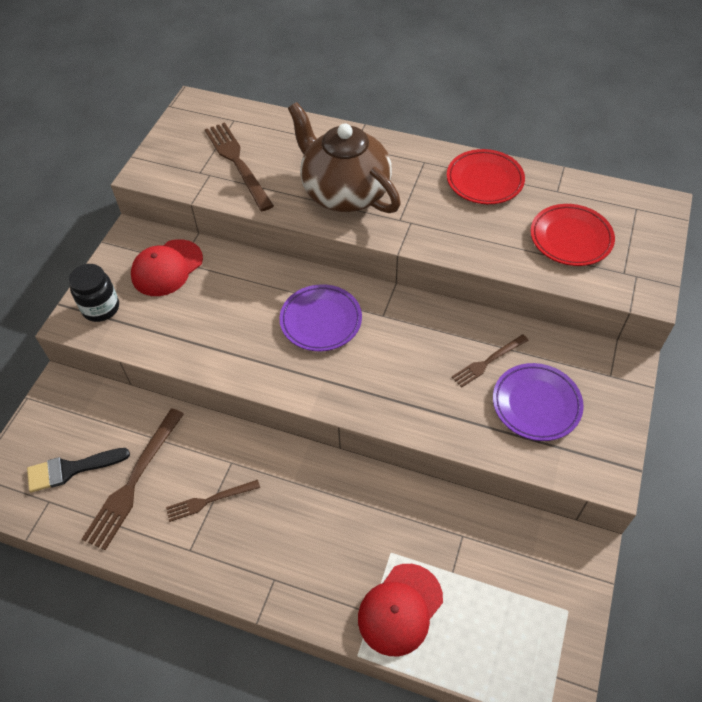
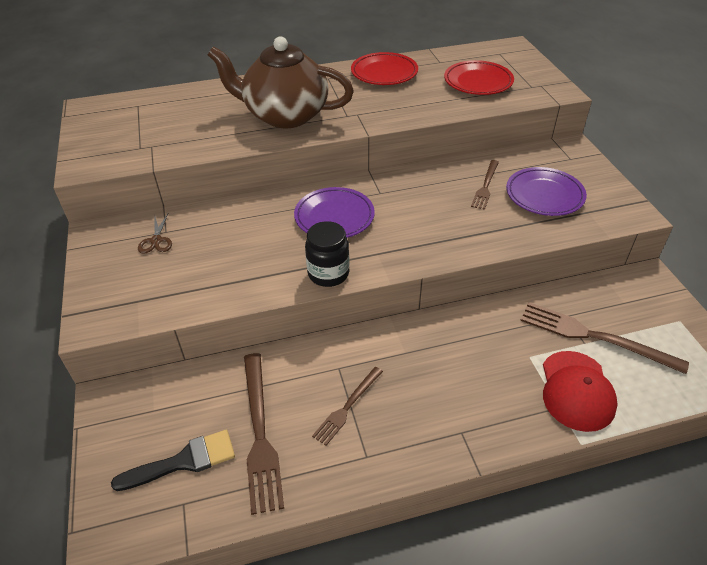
camera: 35 degrees left, 10 degrees down
(71, 469) = (184, 461): black brush -> black brush turned 150 degrees counterclockwise
(101, 308) = (114, 298): black jar -> black jar (328, 274)
(167, 268) = (156, 241): red cap -> brown scissors
(237, 163) = (170, 130): brown fork -> brown fork (594, 337)

